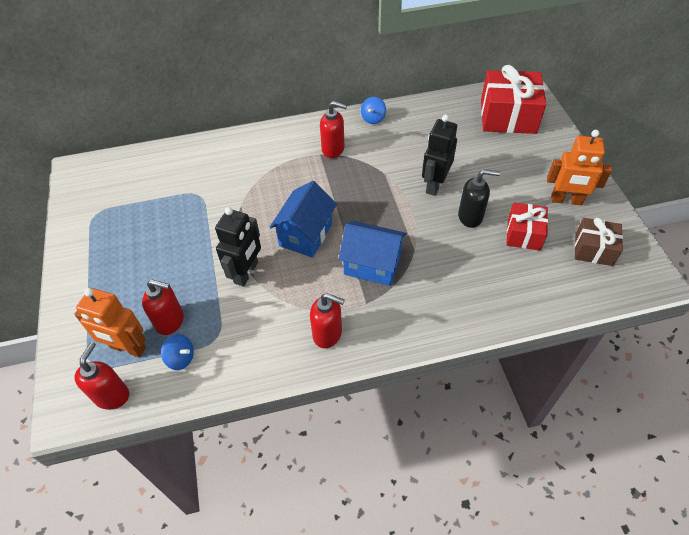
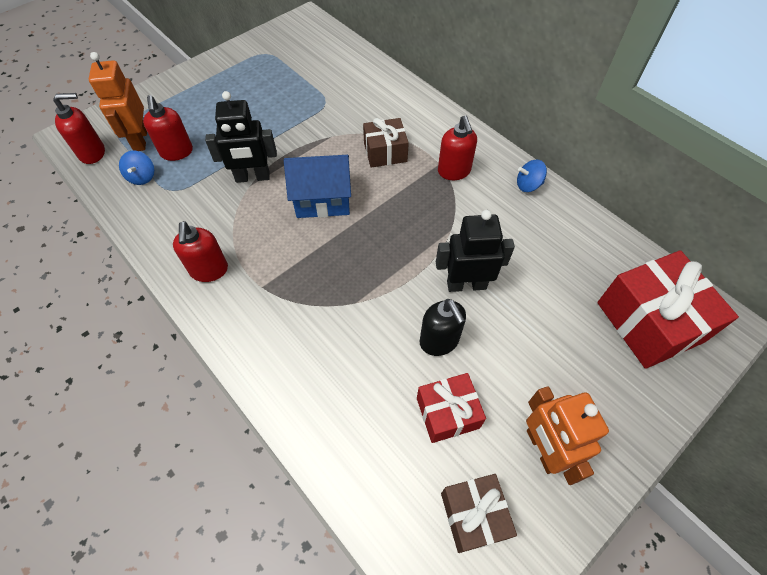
camera: 60 degrees right, 5 degrees up
(285, 179) = (385, 152): none -> brown gift
(372, 265) = (313, 272): blue house -> none

